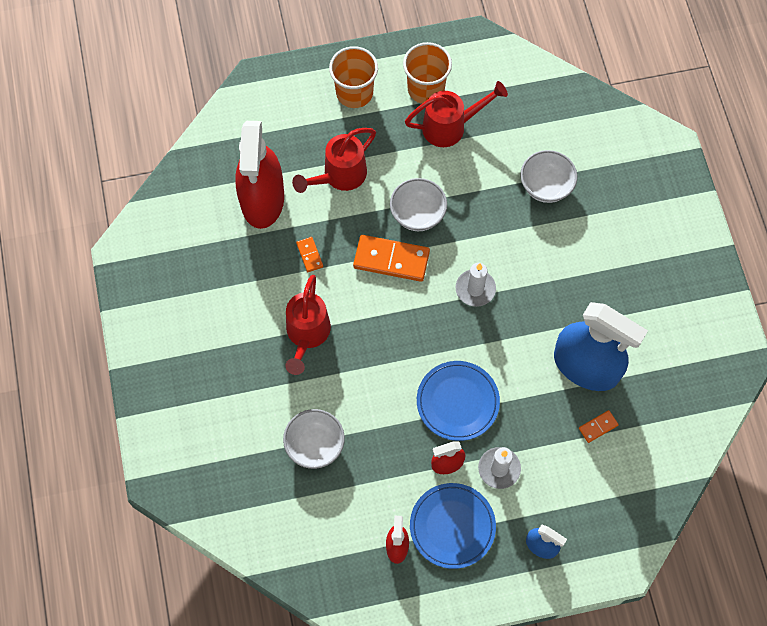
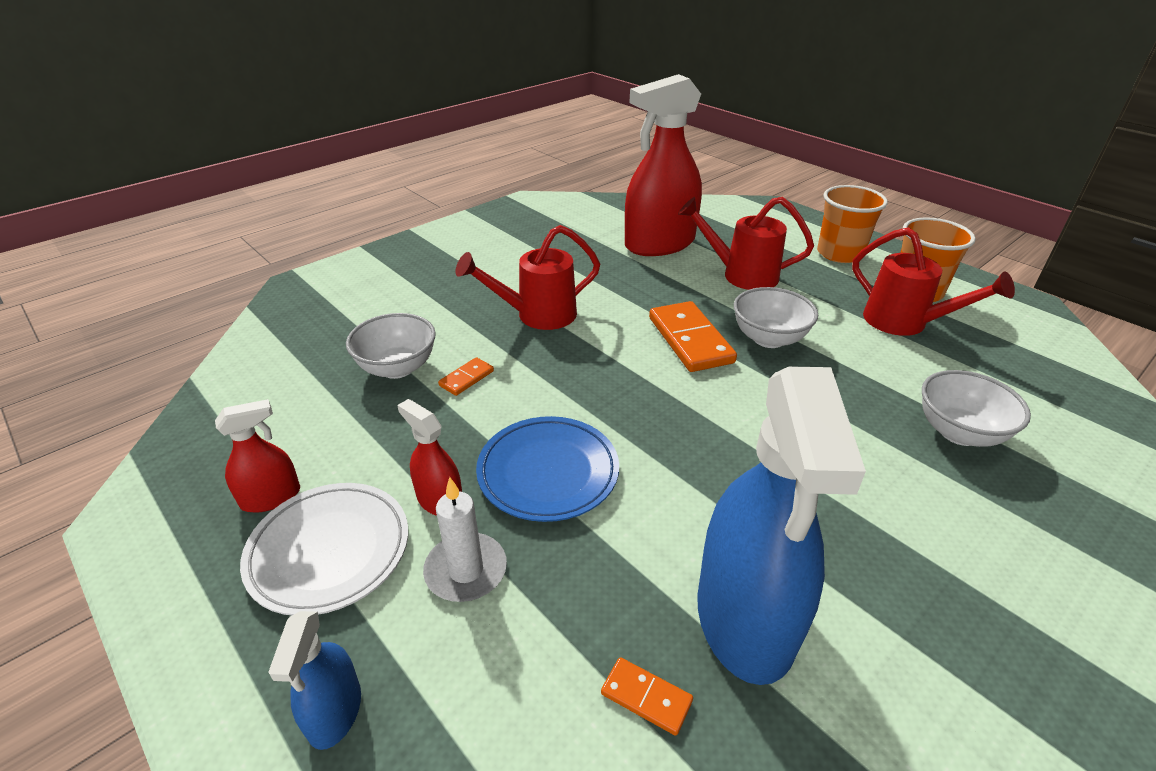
camera: 60 degrees right, 30 degrees down
(310, 255) = (632, 287): orange domino -> orange domino (466, 378)
(452, 526) = (329, 551): blue plate -> white plate
(475, 289) = (732, 423): white candle -> none

